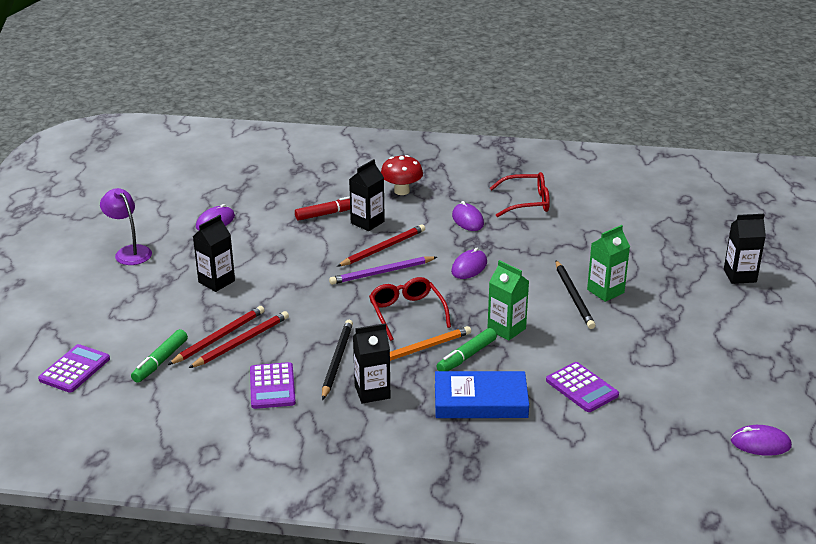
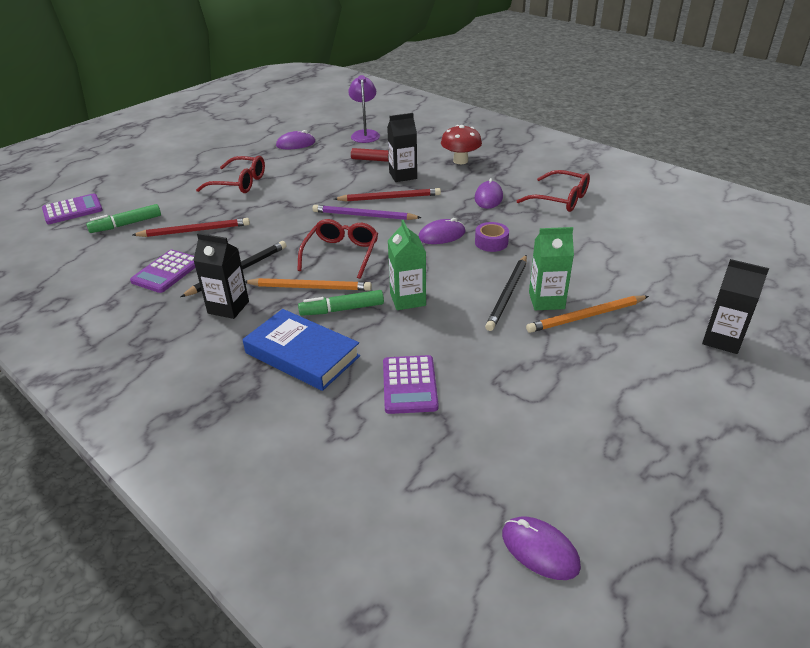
camera: 35 degrees right, 5 degrees up
(129, 252) = (215, 147): purple lamp -> purple lamp (365, 134)
(216, 281) = (239, 183): black carton -> red glasses
(219, 337) = (185, 222): red pencil -> none
(515, 259) = (491, 242): none -> purple tape
(643, 292) = (586, 316): none -> orange pencil

